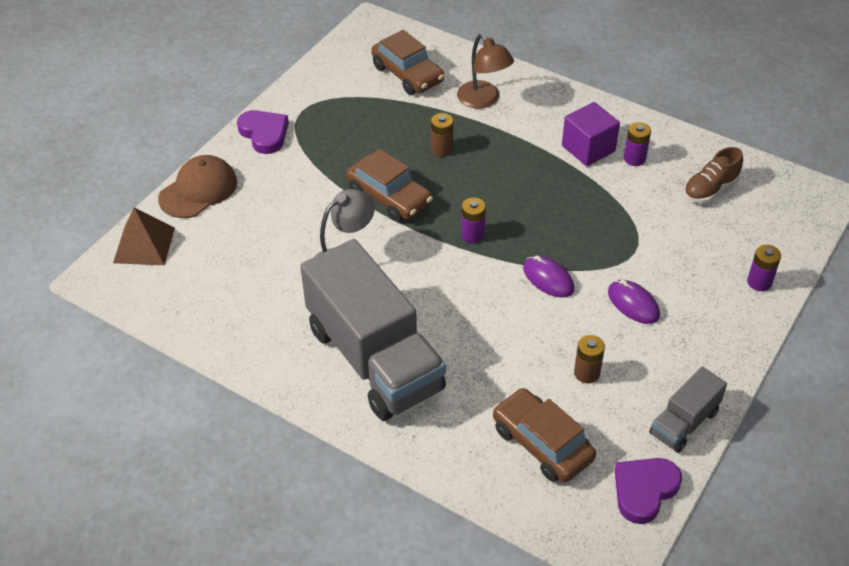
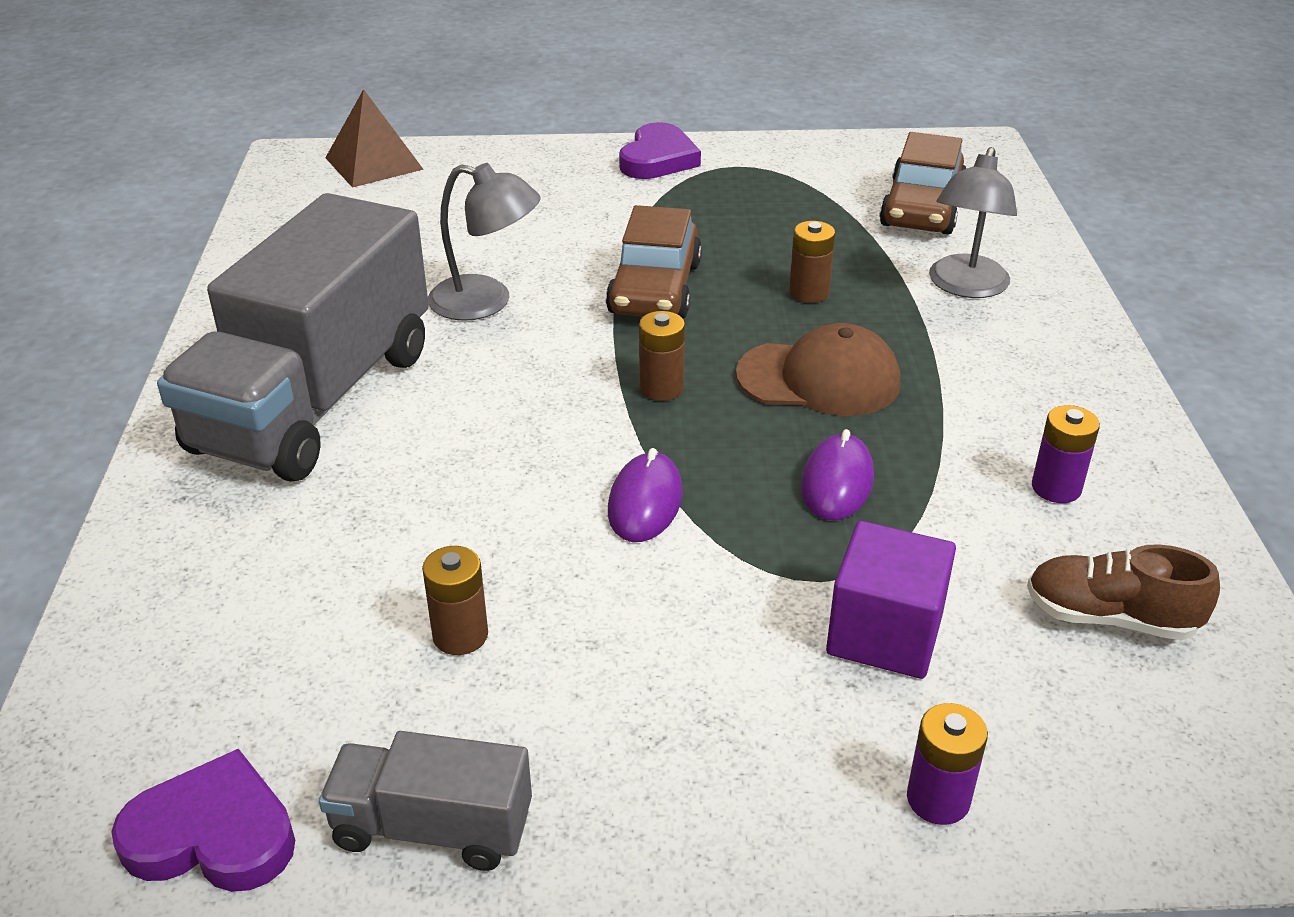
camera: 55 degrees right, 10 degrees down
(198, 190) = (504, 158): brown cap -> brown cap (819, 379)
(472, 235) = (661, 388): purple battery -> brown battery
(483, 100) = (965, 287): brown lamp -> grey lamp
(542, 443) = (251, 644): brown car -> none
(588, 148) = (1006, 427): purple cube -> purple cube (884, 634)
(633, 304) = (686, 629): purple mouse -> purple mouse (837, 482)

